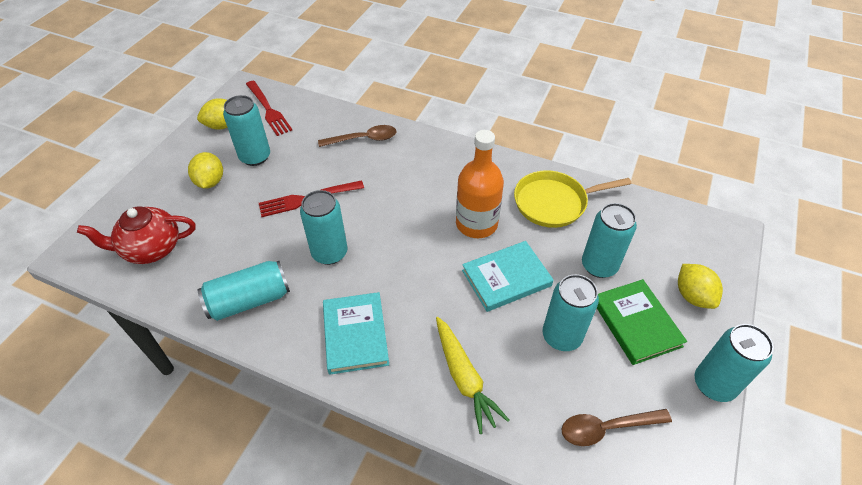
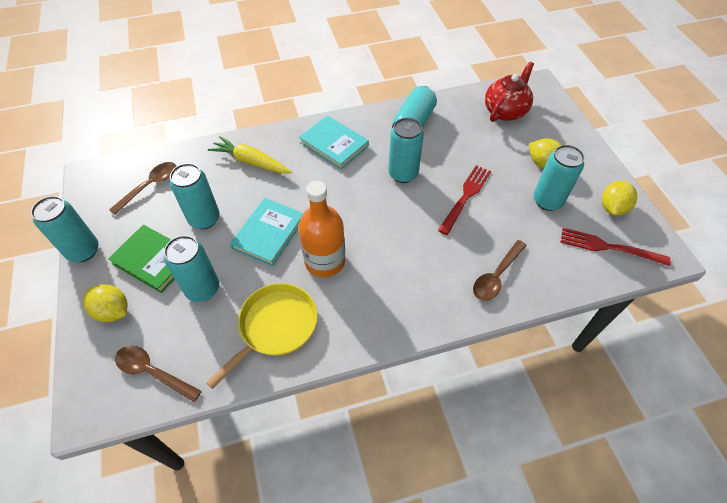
camera: 140 degrees right, 5 degrees up
(669, 228) = (153, 372): none -> brown spoon

